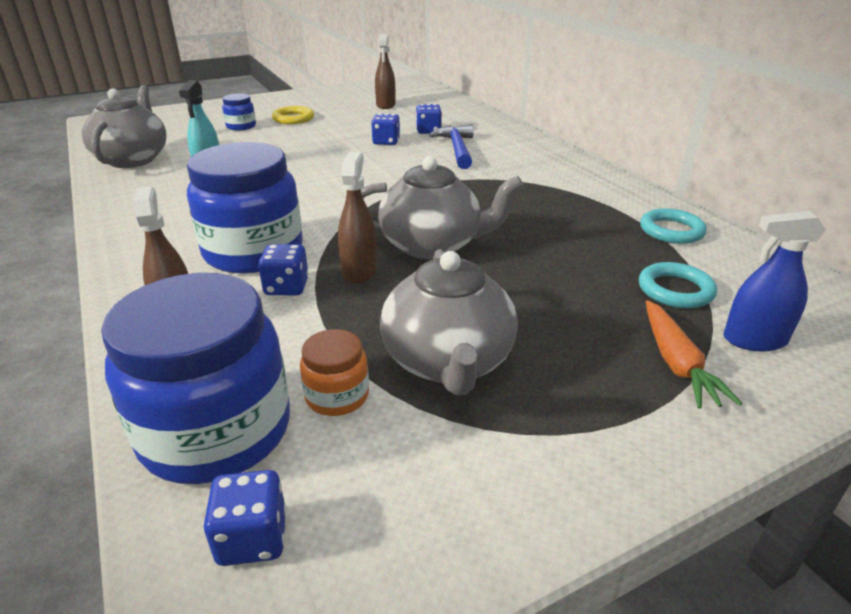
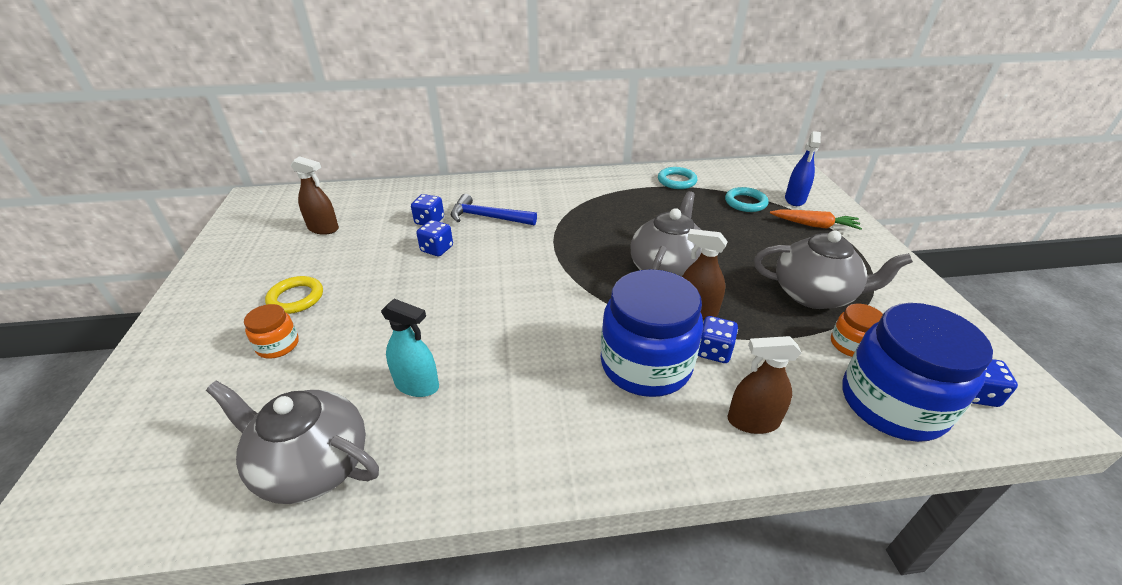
camera: 70 degrees left, 5 degrees up
(241, 126) = (278, 345): blue jar -> orange jar

